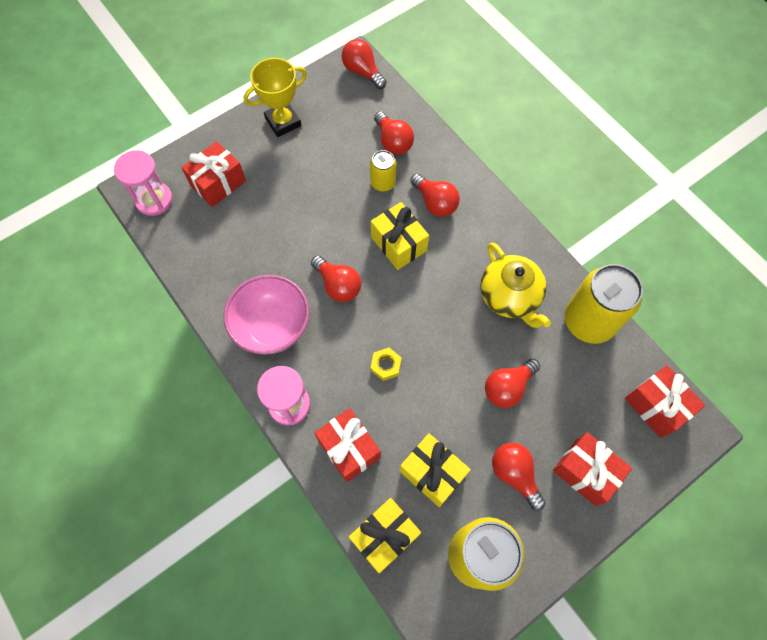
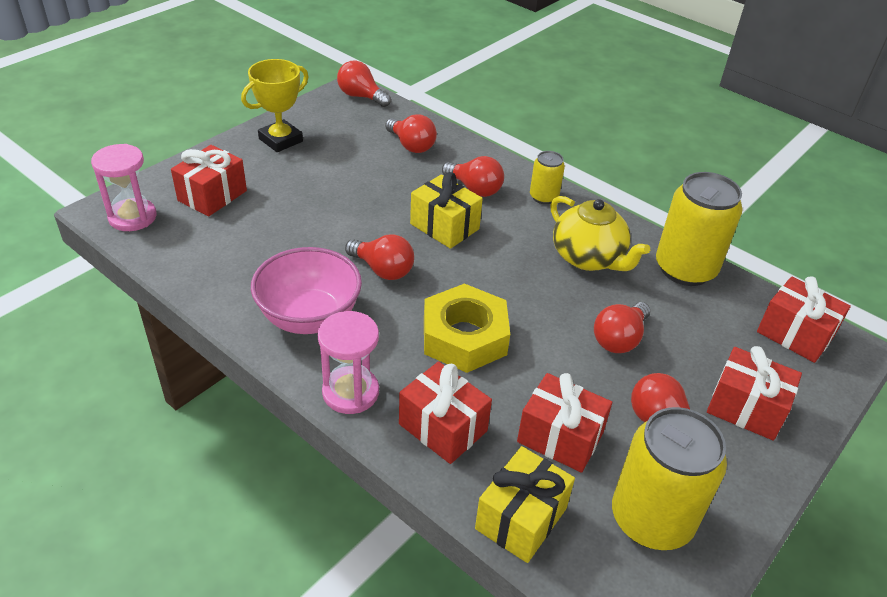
camera: 15 degrees left, 25 degrees down
(383, 183) = (410, 178): yellow can -> yellow can (543, 197)
(386, 365) = (464, 337): yellow nut -> yellow nut, size x2.27
(432, 473) = (560, 437): yellow gift -> red gift

